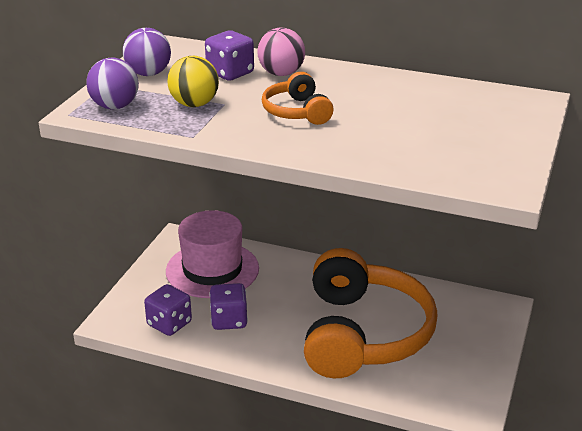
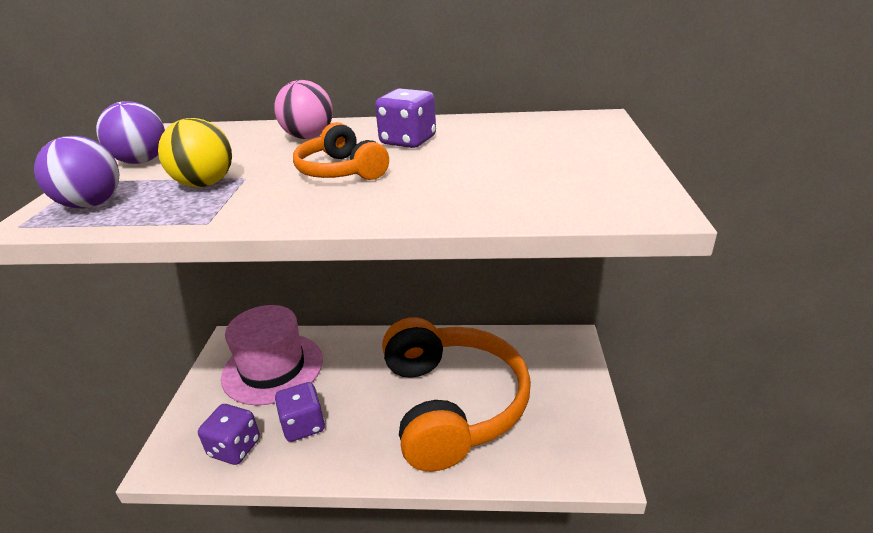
camera: 15 degrees left, 0 degrees up
(230, 73) = (247, 145): purple dice -> purple dice (408, 141)

